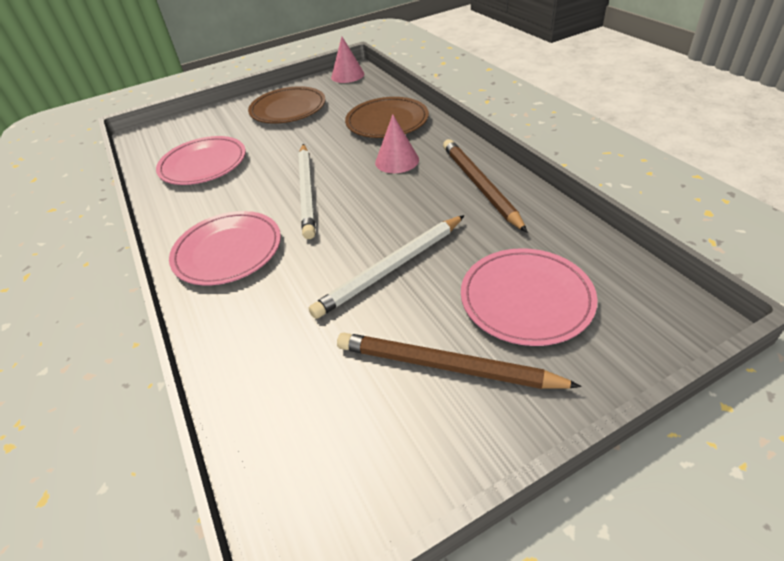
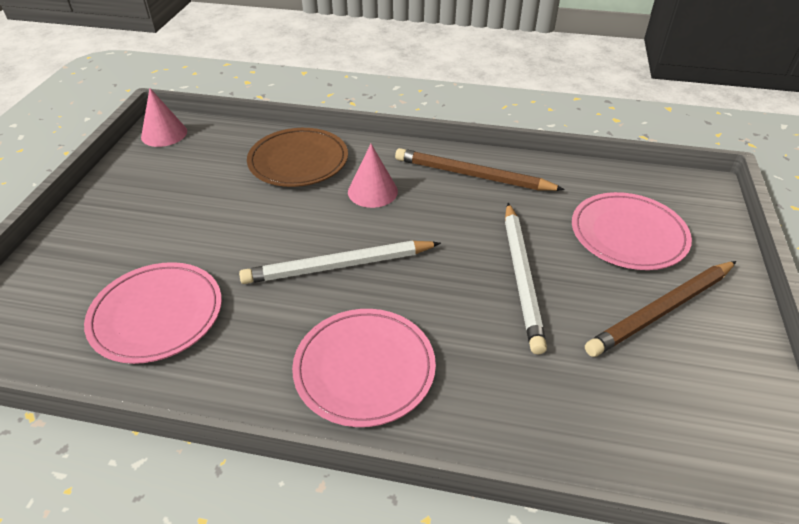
camera: 55 degrees left, 0 degrees up
(288, 109) = (154, 201): brown plate -> none
(307, 191) = (339, 266): white pencil -> white pencil turned 135 degrees clockwise

